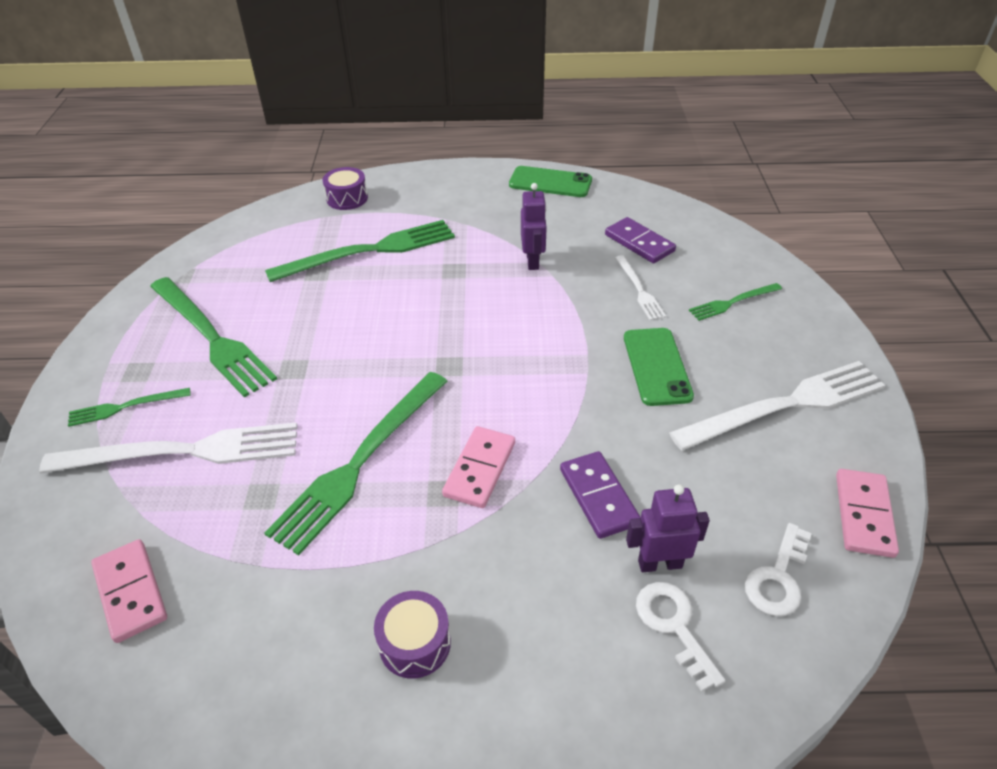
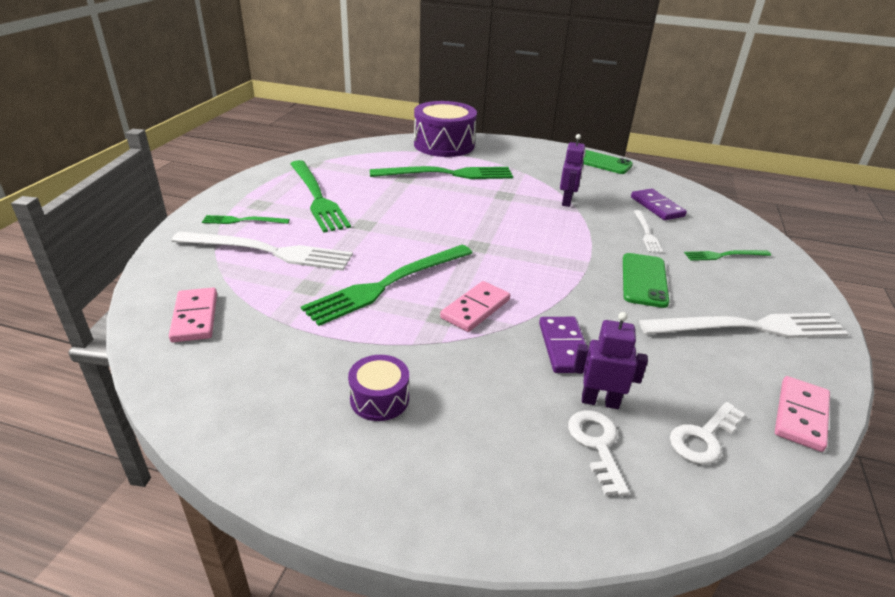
camera: 15 degrees right, 10 degrees down
(347, 198) = (444, 145): purple drum -> purple drum, size x2.00

